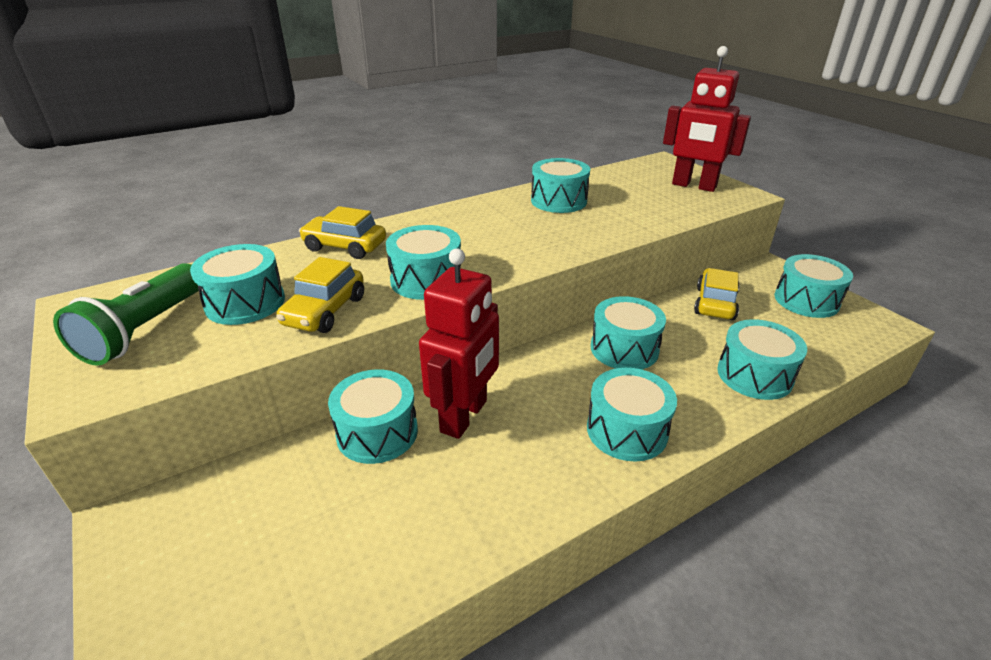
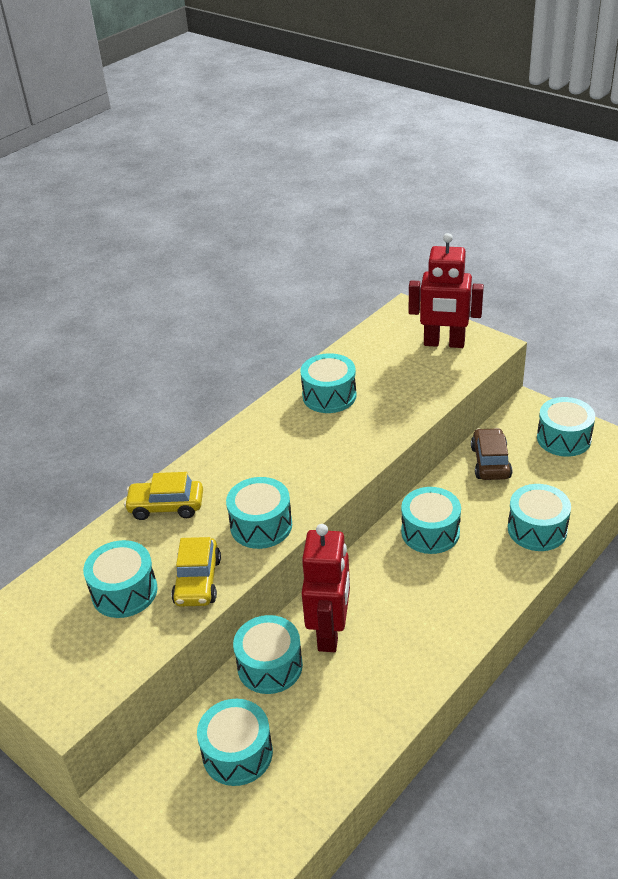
camera: 15 degrees left, 5 degrees up
(145, 330) = (62, 641): green flashlight -> none
(627, 430) = (456, 607): turquoise drum -> turquoise drum (237, 753)
(715, 303) = (490, 462): yellow car -> brown car

